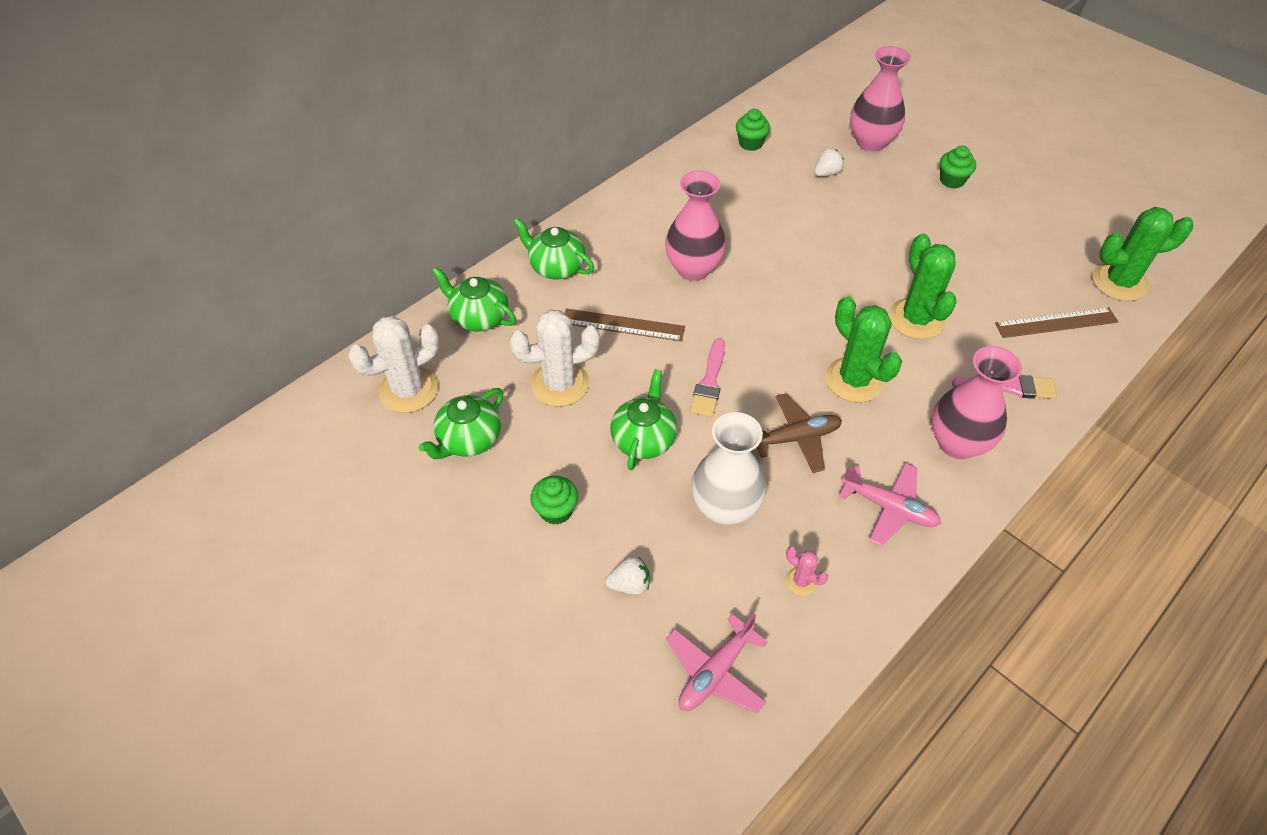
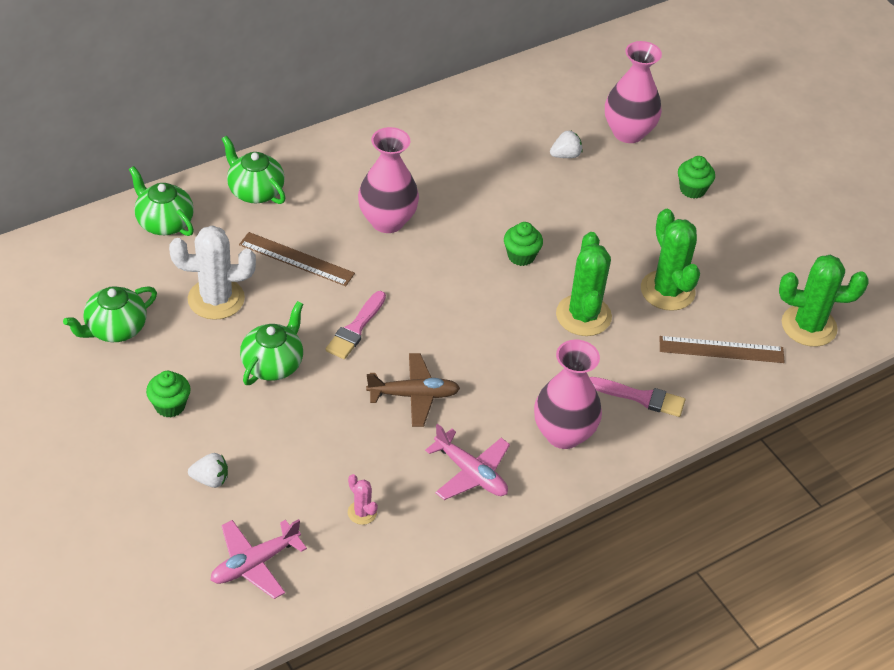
camera: 10 degrees right, 5 degrees down
(409, 390) = (76, 274): white cactus -> none
(725, 507) = (321, 438): white vase -> none
(750, 143) = (502, 108): green cupcake -> green cupcake (521, 256)
(854, 380) = (494, 357): green cactus -> green cactus (667, 291)

